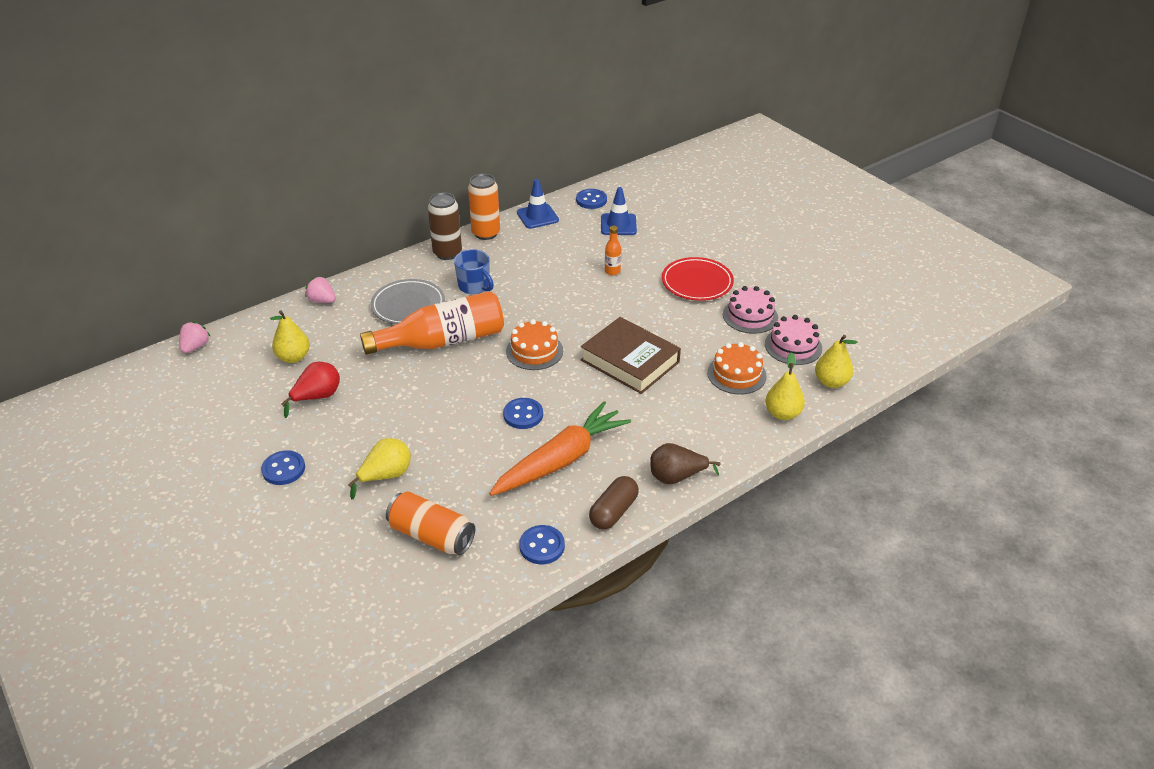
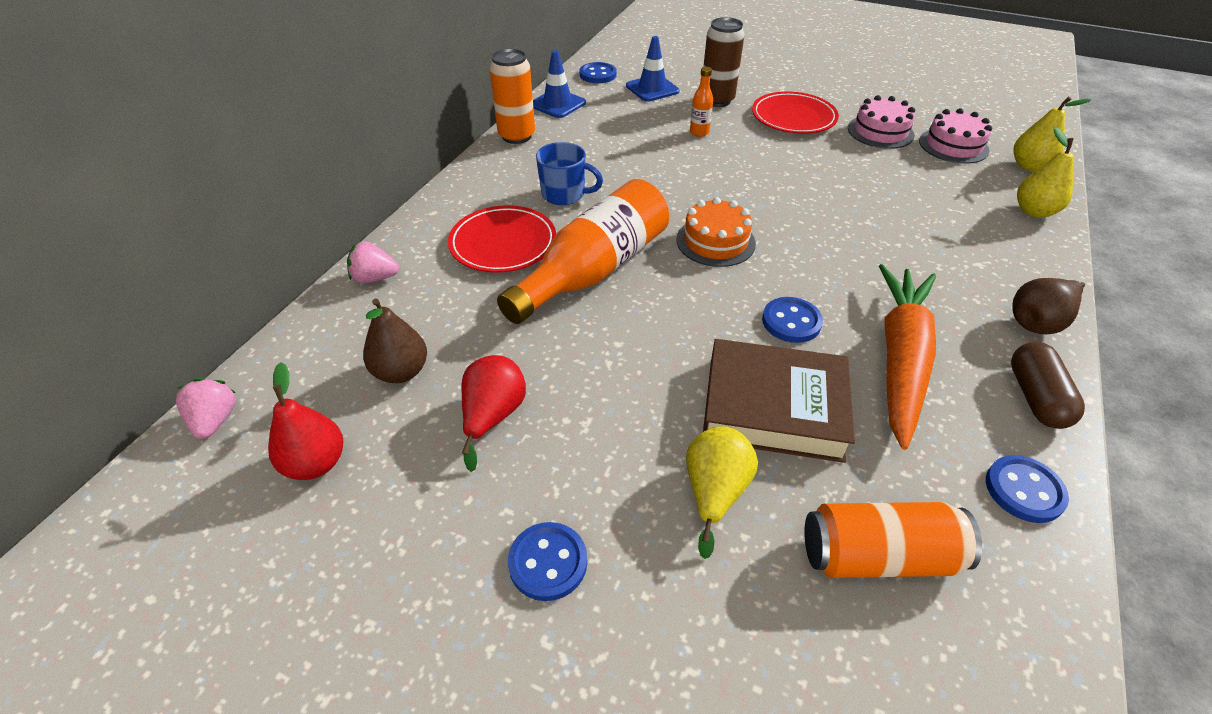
camera: 30 degrees left, 5 degrees up
(223, 385) = (316, 463): none -> red pear
(293, 357) = (401, 372): yellow pear -> brown pear
(408, 305) = (503, 243): grey plate -> red plate
(447, 253) = (492, 169): brown can -> brown can (717, 100)
(630, 361) = (828, 214): brown book -> brown book (773, 407)
(736, 374) = (943, 189): orange cake -> none

